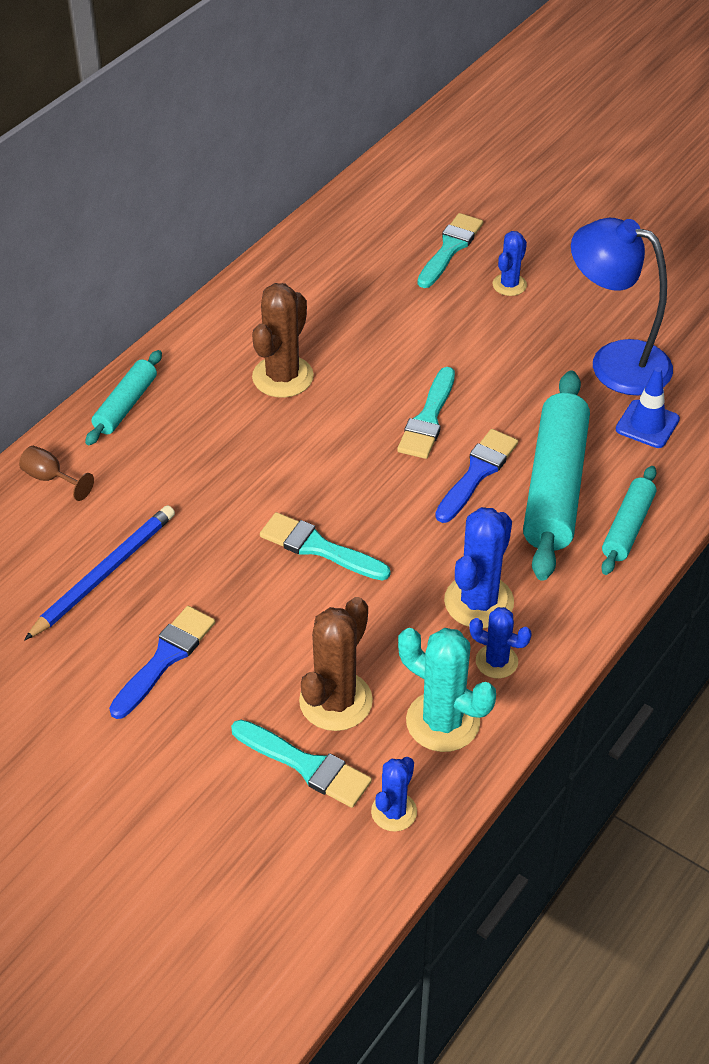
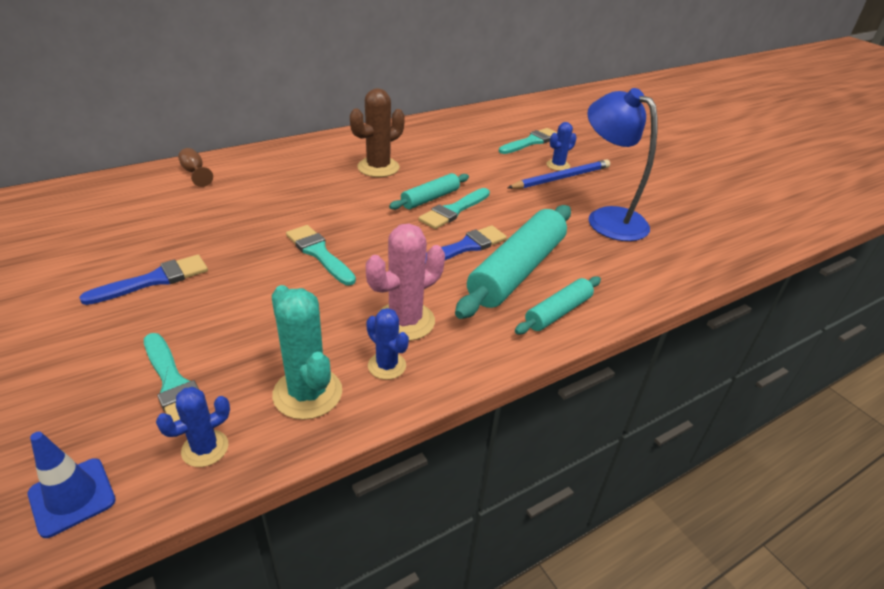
camera: 20 degrees right, 10 degrees down
(104, 573) = (171, 224): blue pencil -> blue pencil (561, 178)
(125, 405) = (274, 155): turquoise rolling pin -> turquoise rolling pin (430, 198)
(335, 701) = (240, 348): brown cactus -> none
(479, 602) = (405, 321): blue cactus -> pink cactus
(647, 424) = (611, 257): blue traffic cone -> blue traffic cone (72, 497)

